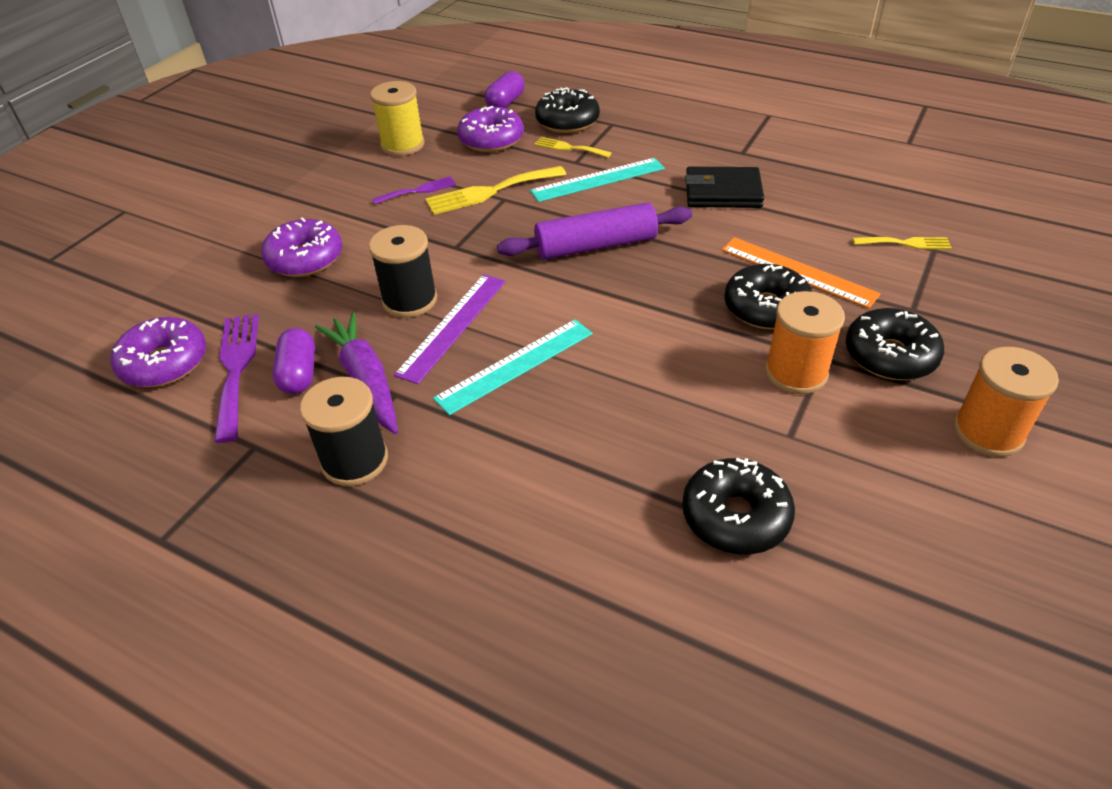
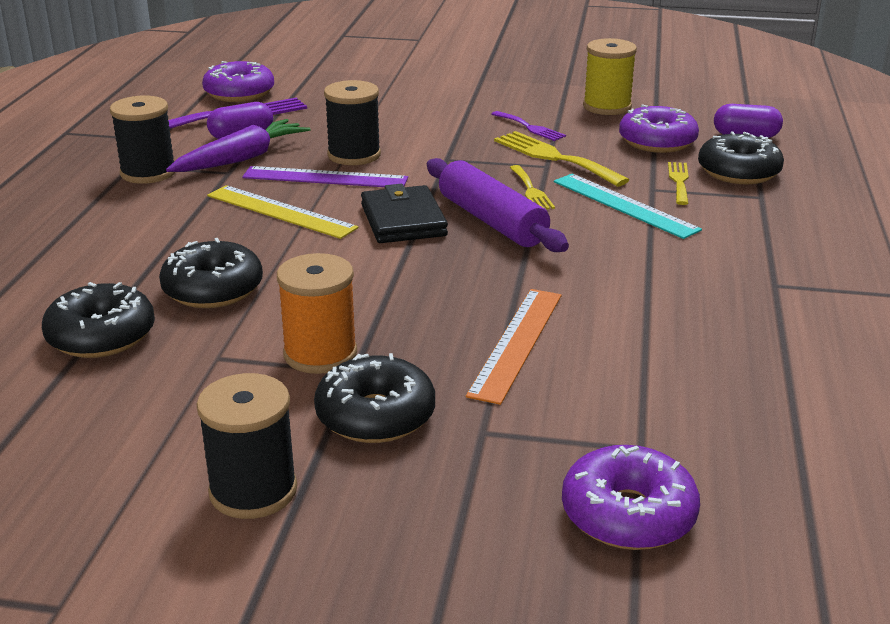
camera: 70 degrees right, 15 degrees down
(305, 259) = (391, 107): purple donut -> purple donut (628, 514)
(515, 365) = (280, 212): turquoise ruler -> yellow ruler
(722, 192) = (660, 280): black wallet -> black wallet (403, 220)
(766, 308) = (431, 327): black donut -> black donut (213, 289)
(906, 243) = (639, 423): yellow fork -> yellow fork (531, 190)
(988, 432) = (253, 491): orange spool -> black spool

